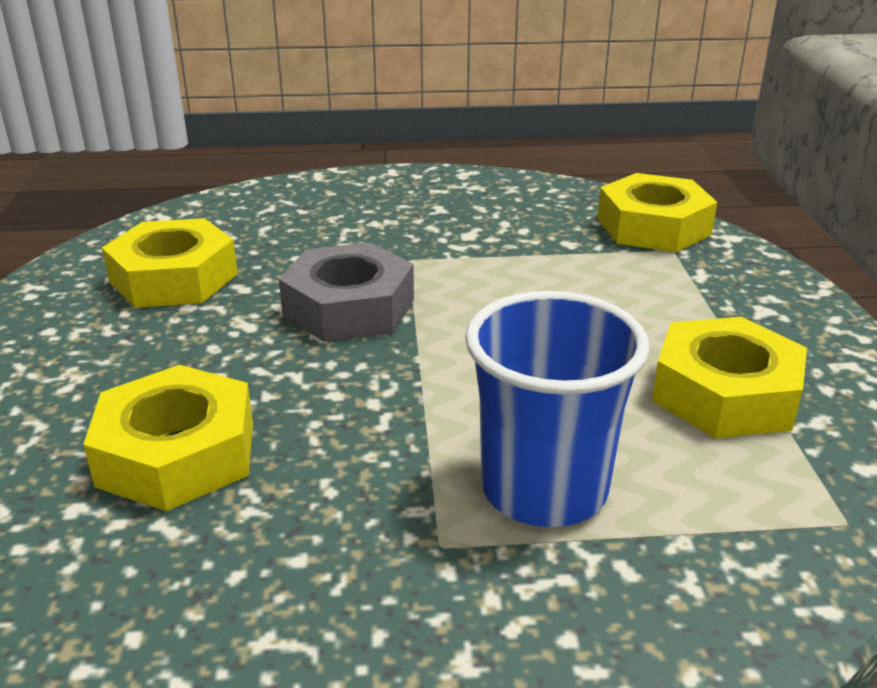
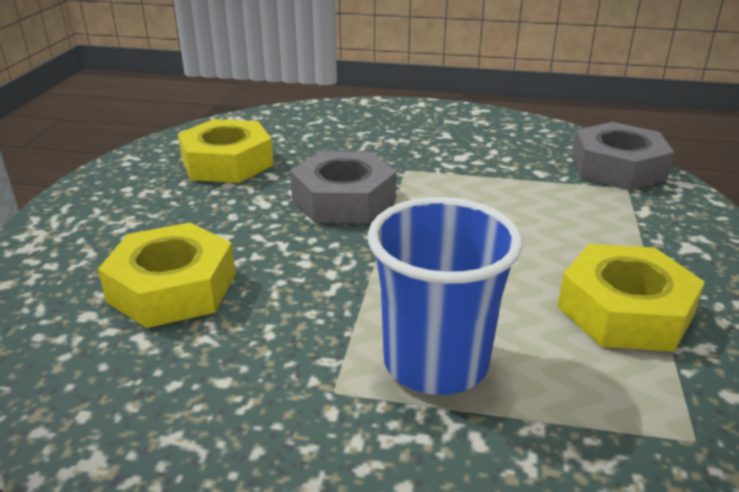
camera: 15 degrees right, 0 degrees up
(653, 227) = (617, 167): yellow nut -> grey nut

